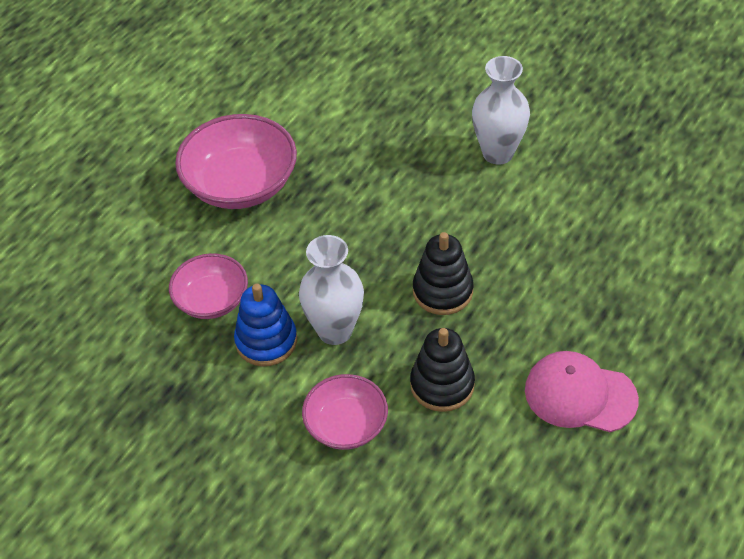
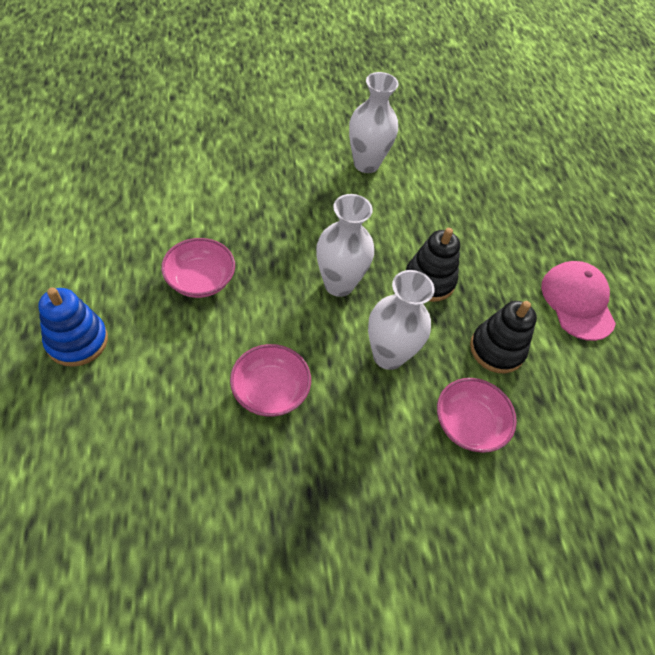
camera: 50 degrees left, 5 degrees up
(241, 184) = (200, 280): pink bowl -> pink bowl, size x0.61
(266, 341) = (347, 397): blue stacking toy -> blue stacking toy (77, 341)
(353, 249) = (339, 284): none -> white vase
(580, 395) = (577, 302): pink cap -> pink cap turned 105 degrees clockwise

